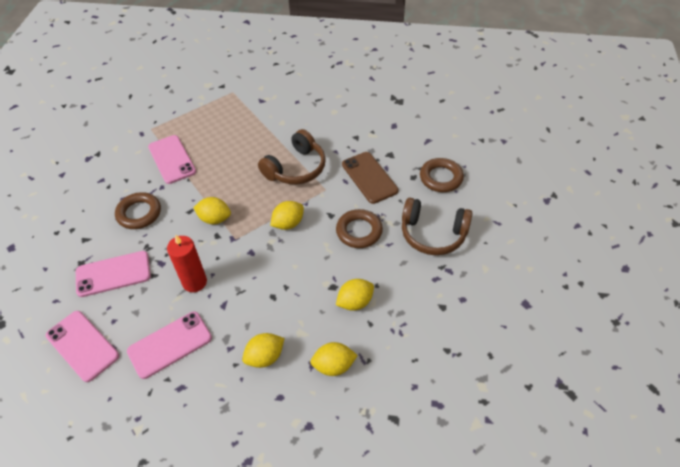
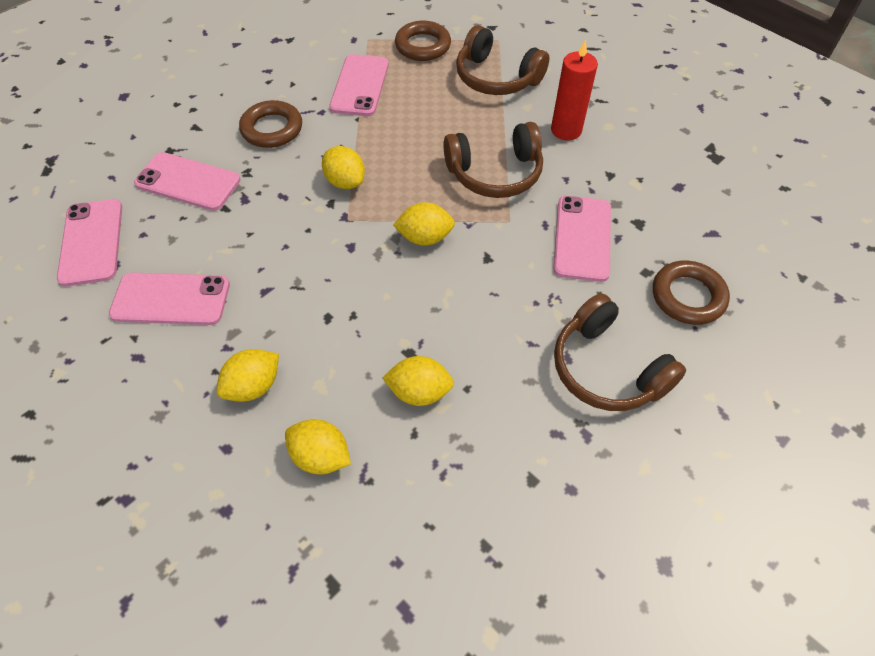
camera: 35 degrees right, 5 degrees up
(194, 282) = (259, 243): red candle -> red candle (566, 130)
(250, 115) = (496, 78): none -> brown headphones
(265, 357) = (254, 386): yellow lemon -> yellow lemon turned 45 degrees counterclockwise
(359, 231) = (506, 301): brown ring -> brown ring (423, 46)
(369, 177) = (582, 238): brown phone -> pink phone

